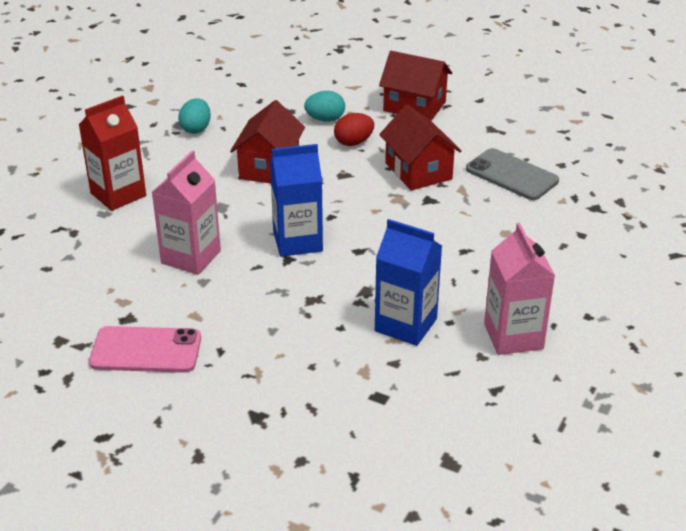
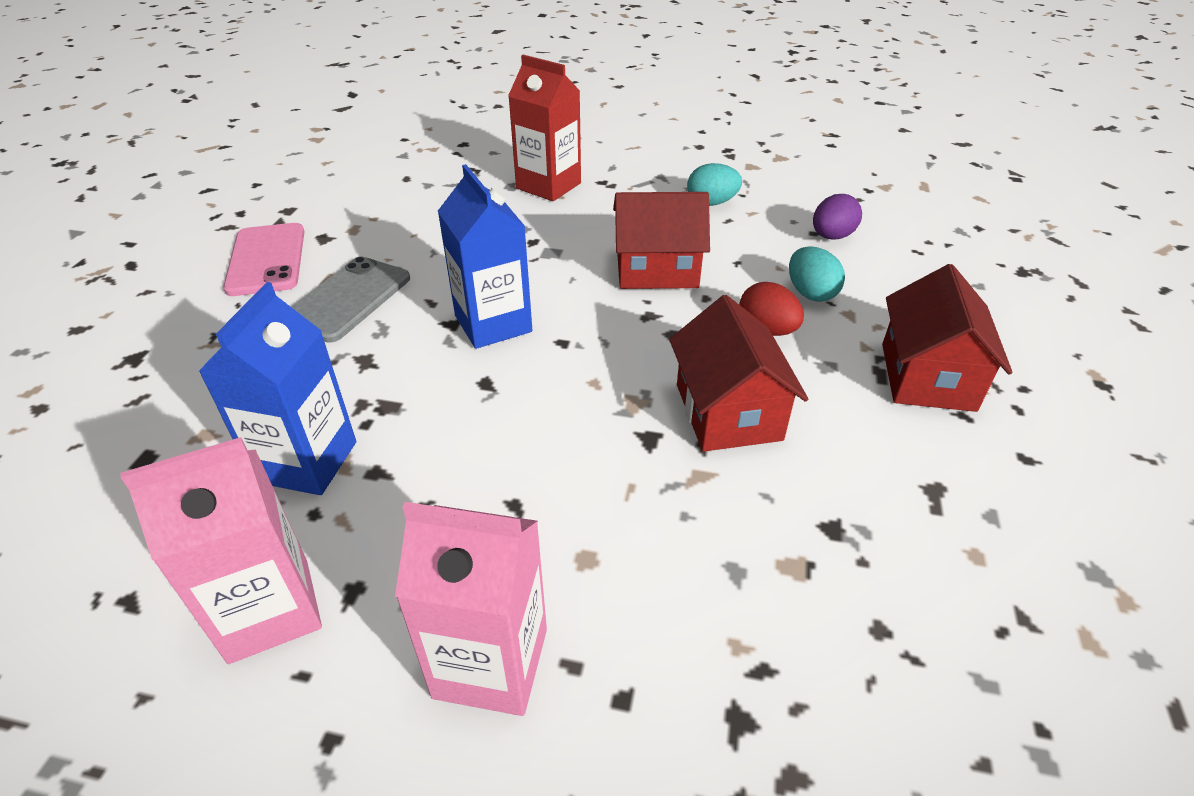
camera: 75 degrees right, 5 degrees up
(191, 257) = (441, 252): pink carton -> pink carton (491, 663)
(268, 96) = (831, 236): none -> purple egg
(418, 171) = (728, 412): red house -> red house turned 60 degrees counterclockwise
(511, 175) = (787, 543): grey phone -> grey phone (348, 299)

